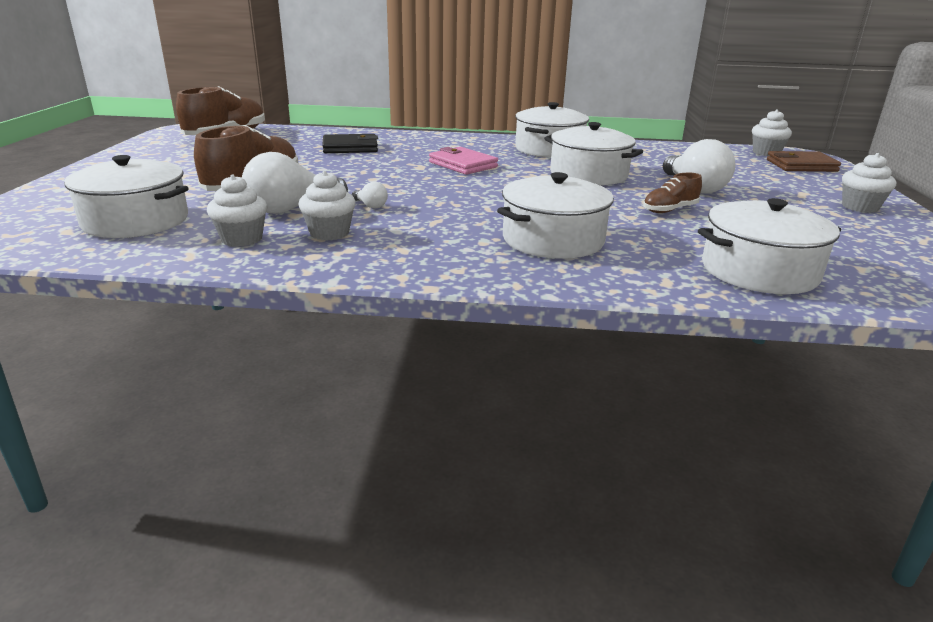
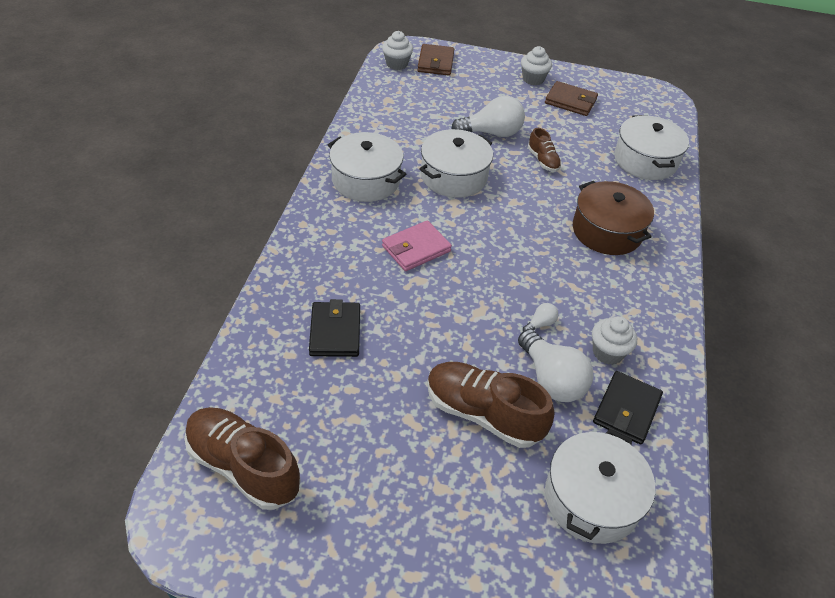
camera: 85 degrees left, 20 degrees up
(242, 239) = (626, 409): white cupcake -> black wallet
(553, 240) = (607, 231): white pot -> brown pot
(843, 227) = (570, 101): none -> brown wallet

